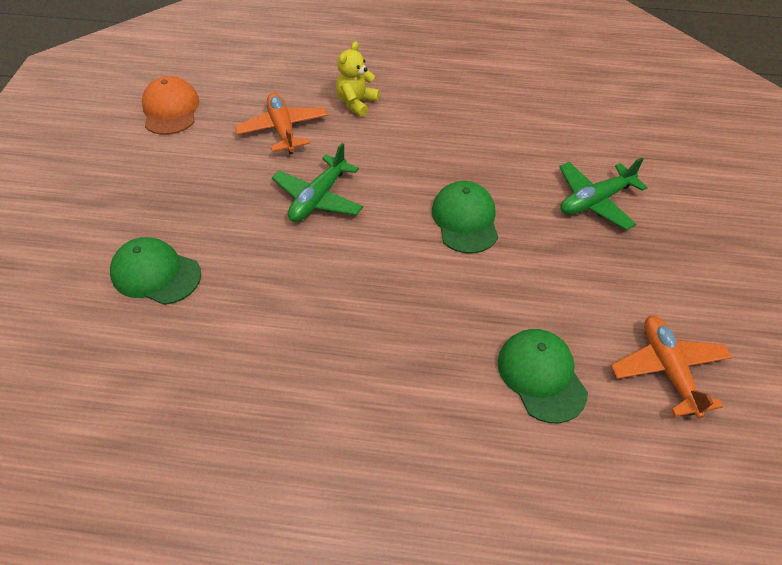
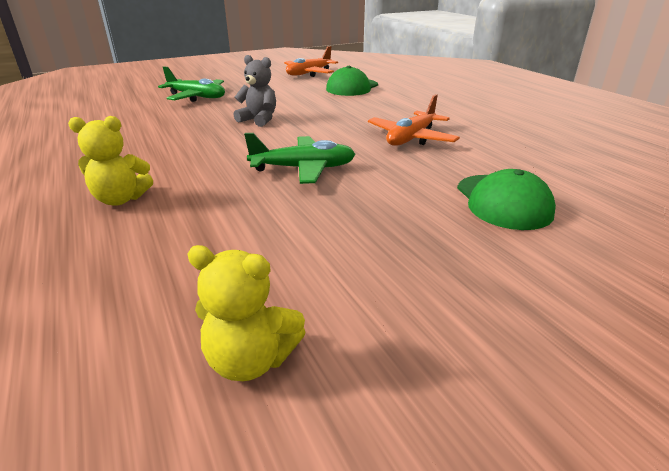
camera: 125 degrees left, 20 degrees down
(170, 109) = (251, 359): orange cap -> yellow teddy bear
(283, 129) = (214, 225): orange plane -> orange plane (411, 138)
(465, 220) = (259, 120): green cap -> grey teddy bear

